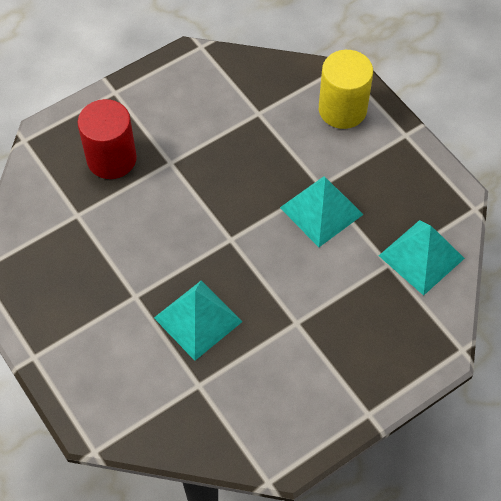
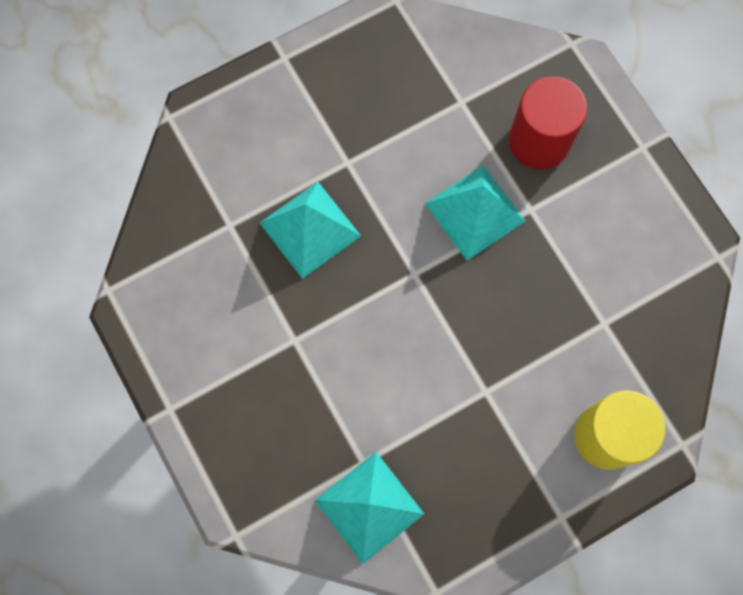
camera: 95 degrees right, 15 degrees up
(321, 211) = (447, 388): turquoise pyramid -> turquoise pyramid (475, 212)

